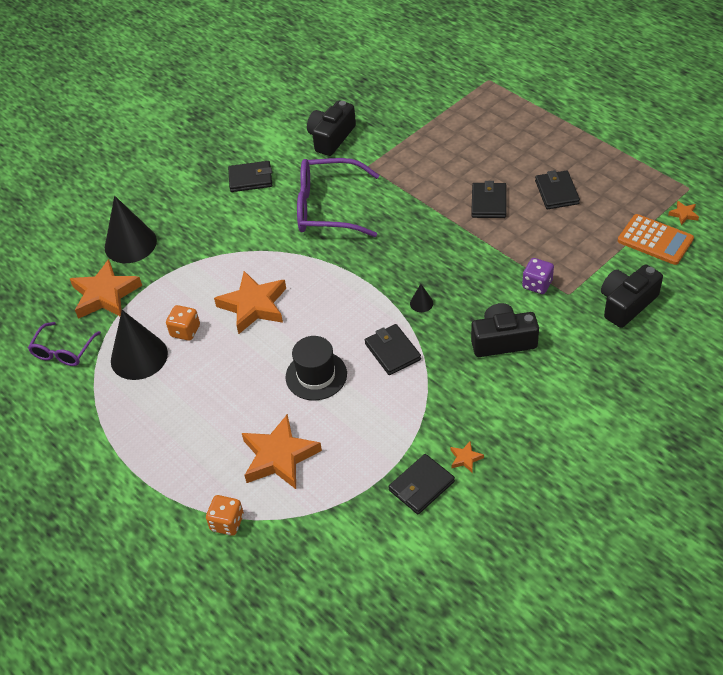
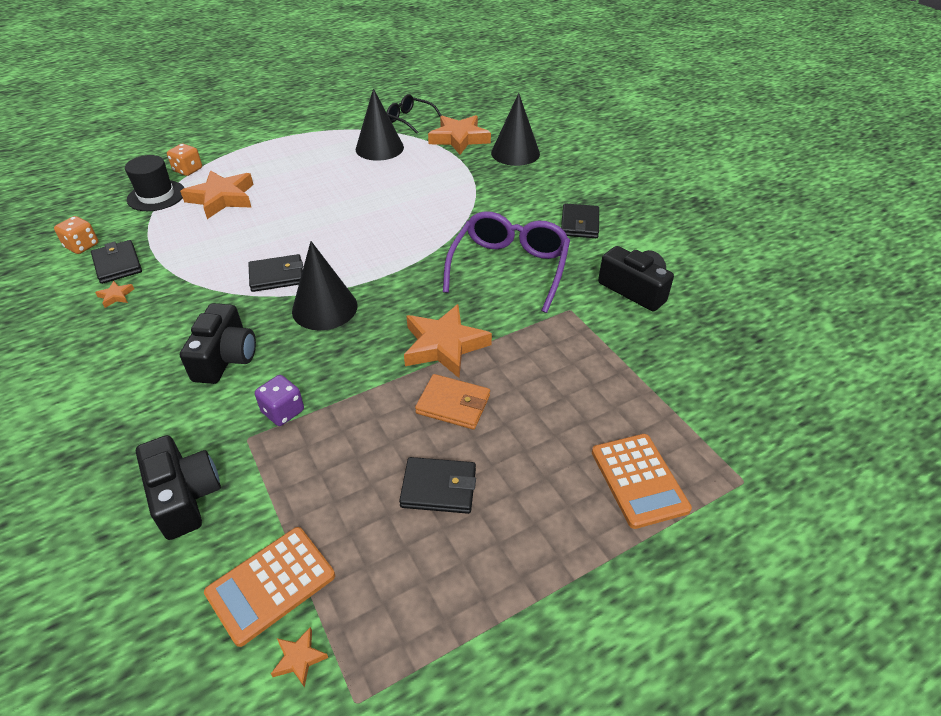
camera: 100 degrees right, 5 degrees down
(63, 351) = (409, 119): purple glasses -> black glasses
(185, 331) = (391, 170): orange dice -> orange dice (82, 246)
(254, 306) = (396, 205): orange star -> orange star (444, 345)
(316, 375) = (287, 227): black hat -> black hat (156, 196)
(421, 303) = (324, 308): black cone -> black cone, size x2.40
(488, 203) = (453, 404): black wallet -> orange wallet
(508, 116) = (639, 480): none -> orange calculator

